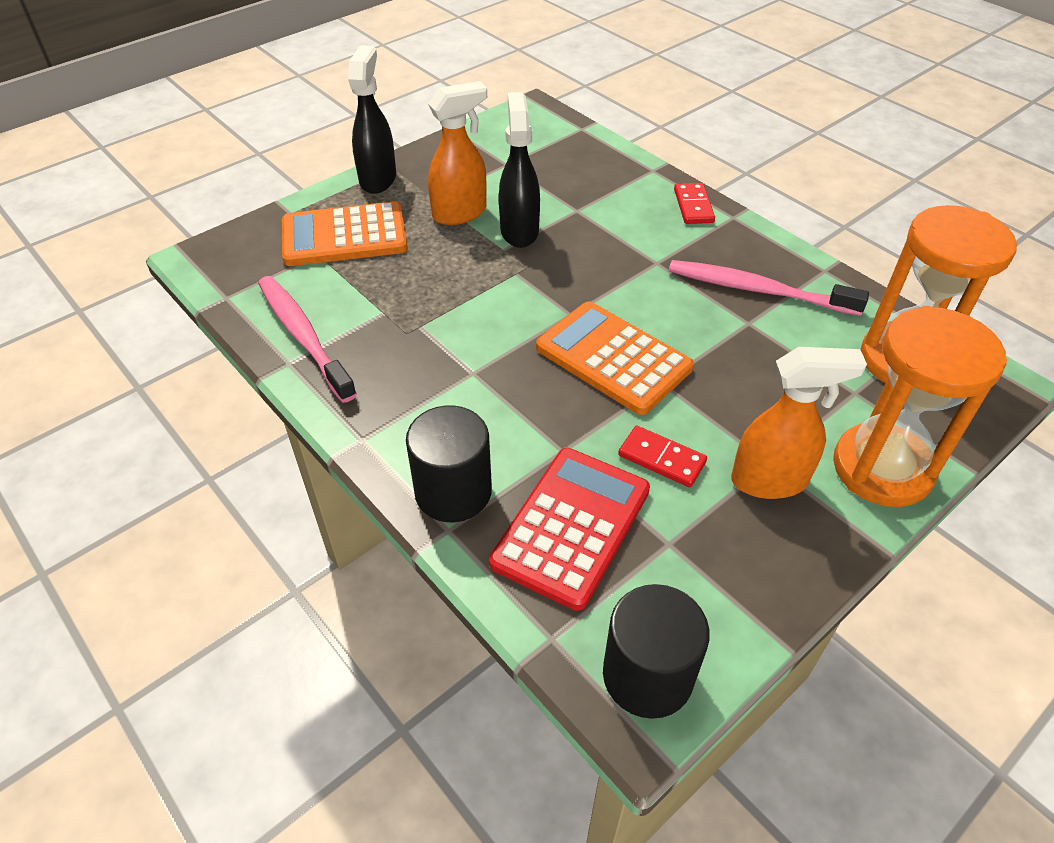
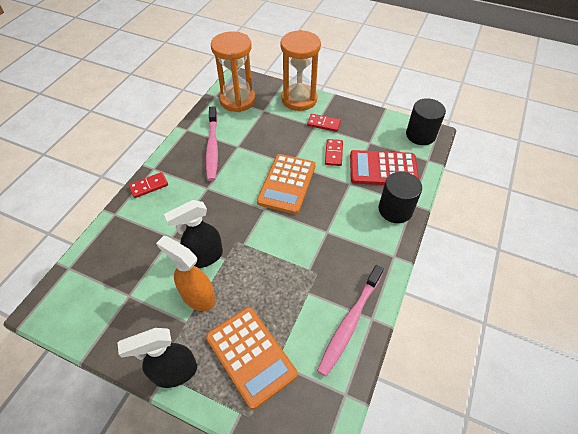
camera: 115 degrees left, 5 degrees up
(770, 481) = (323, 124): orange spray bottle -> red domino

